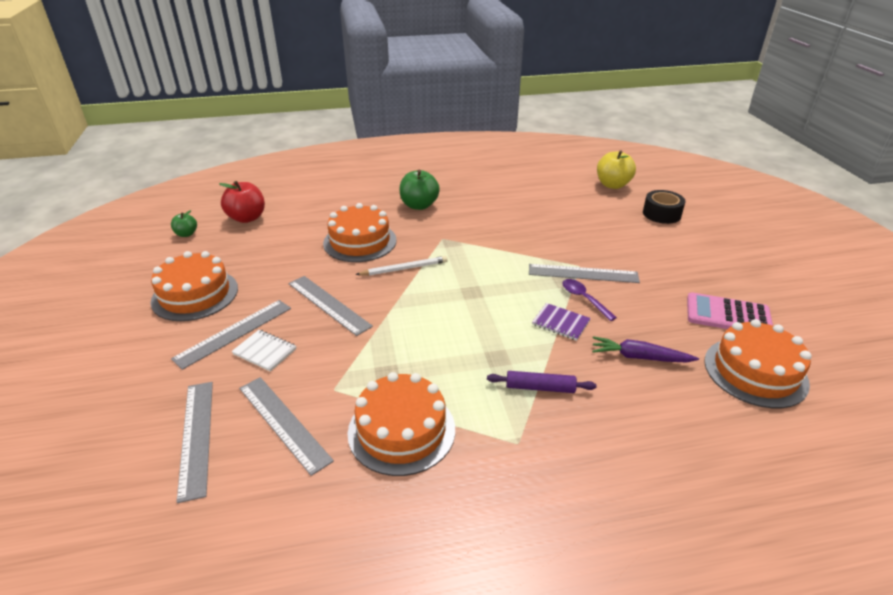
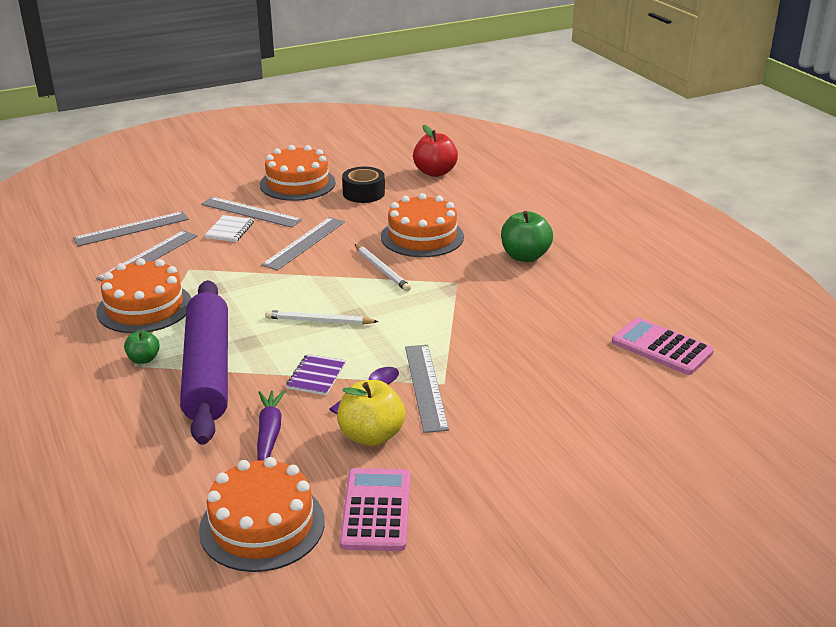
camera: 75 degrees right, 5 degrees down
(186, 234) = (390, 155): green apple -> green apple (143, 359)
(475, 311) = (319, 321): none -> white pencil
(540, 388) = (207, 371): purple rolling pin -> purple rolling pin, size x2.45
(553, 184) = (661, 347): none -> pink calculator
(612, 185) = (706, 403): yellow apple -> yellow apple (371, 436)
(661, 214) = (638, 455): black tape -> black tape (363, 193)

